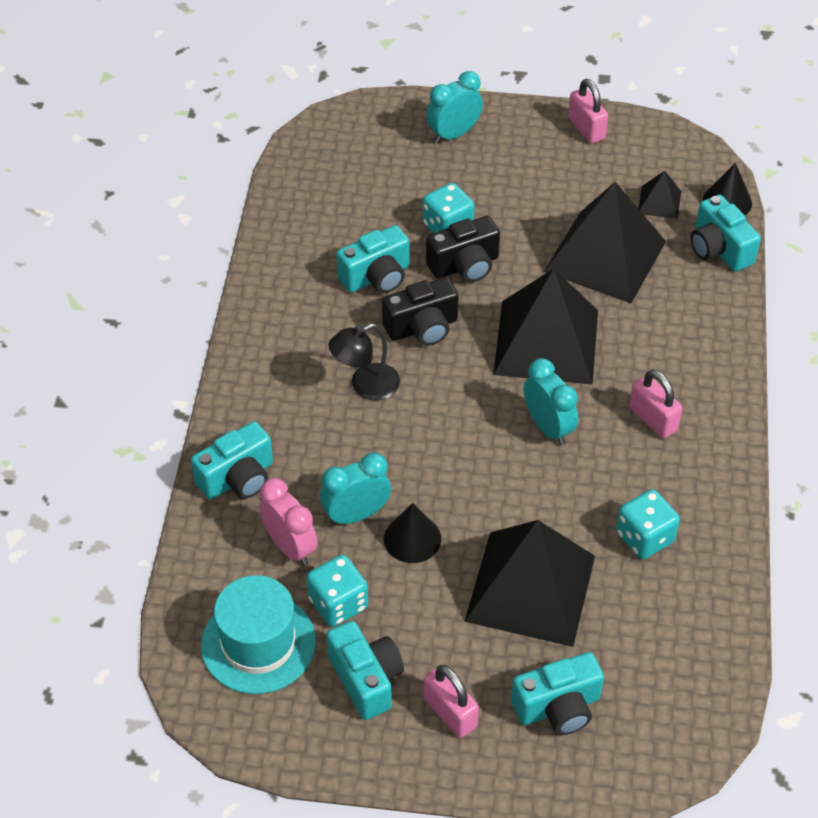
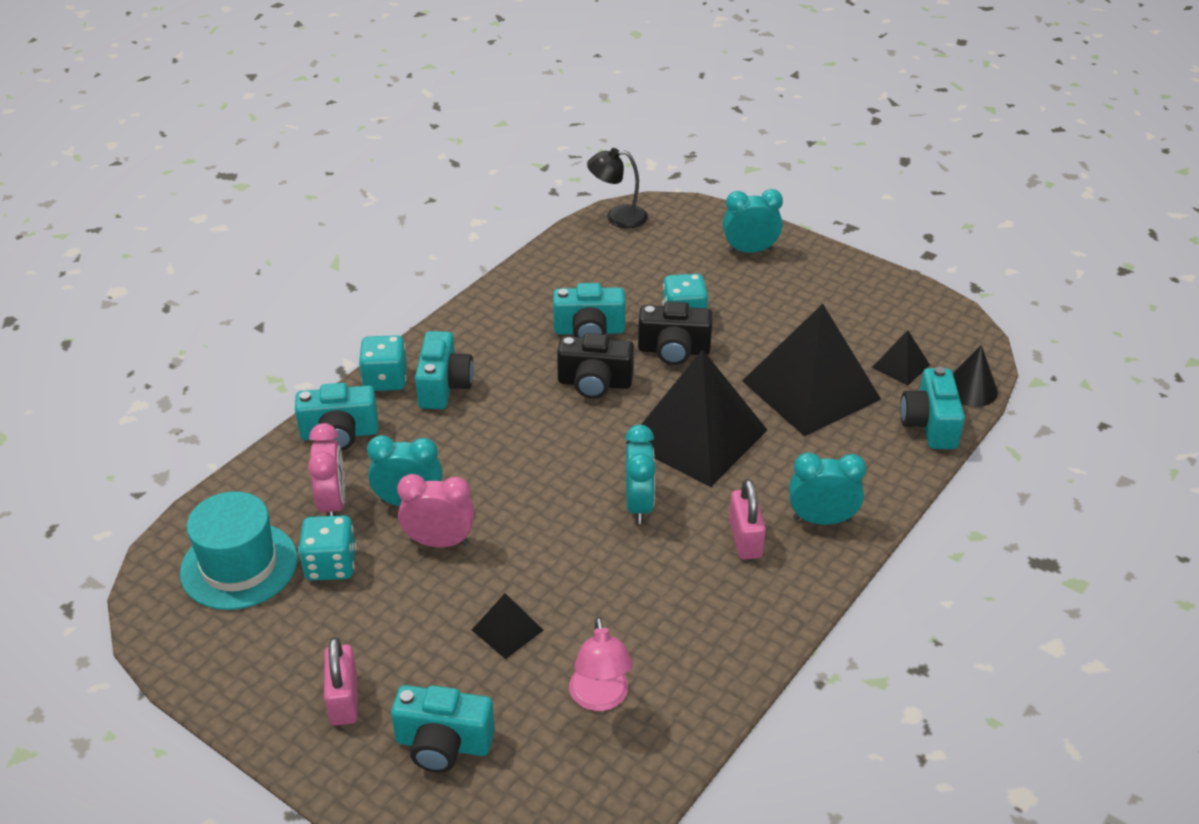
camera: 30 degrees right, 10 degrees down
(365, 386) = (506, 408): black lamp -> black lamp (617, 217)
(366, 679) = (299, 636): turquoise camera -> turquoise camera (444, 386)
(412, 538) = (439, 542): black cone -> pink clock
(530, 588) = (507, 630): black pyramid -> black pyramid, size x0.44
(586, 129) = (877, 286): pink padlock -> none
(644, 537) = (651, 636): turquoise dice -> turquoise dice (385, 380)
(646, 609) = (600, 698): none -> pink lamp
(697, 374) = (821, 520): none -> turquoise clock

